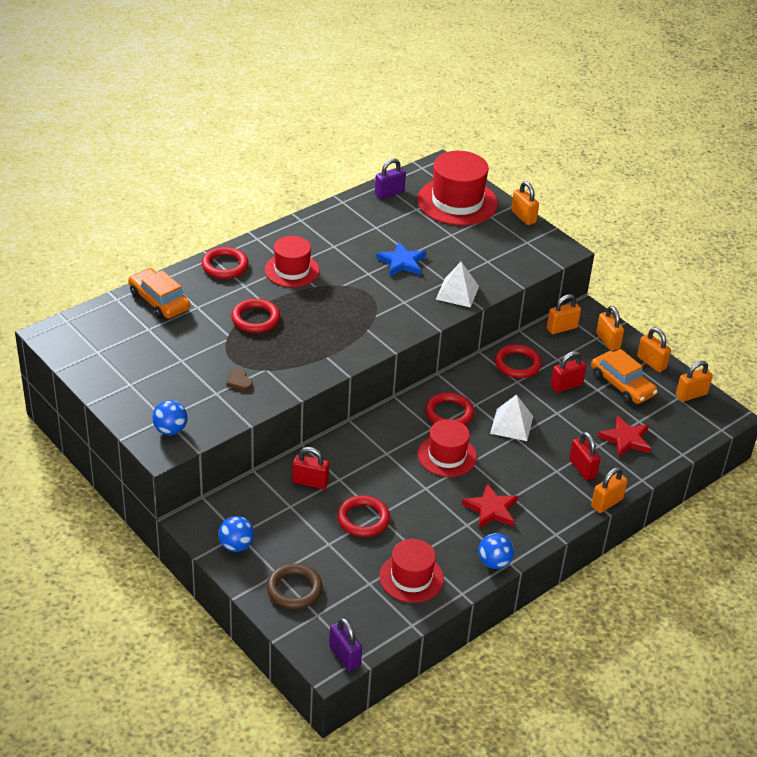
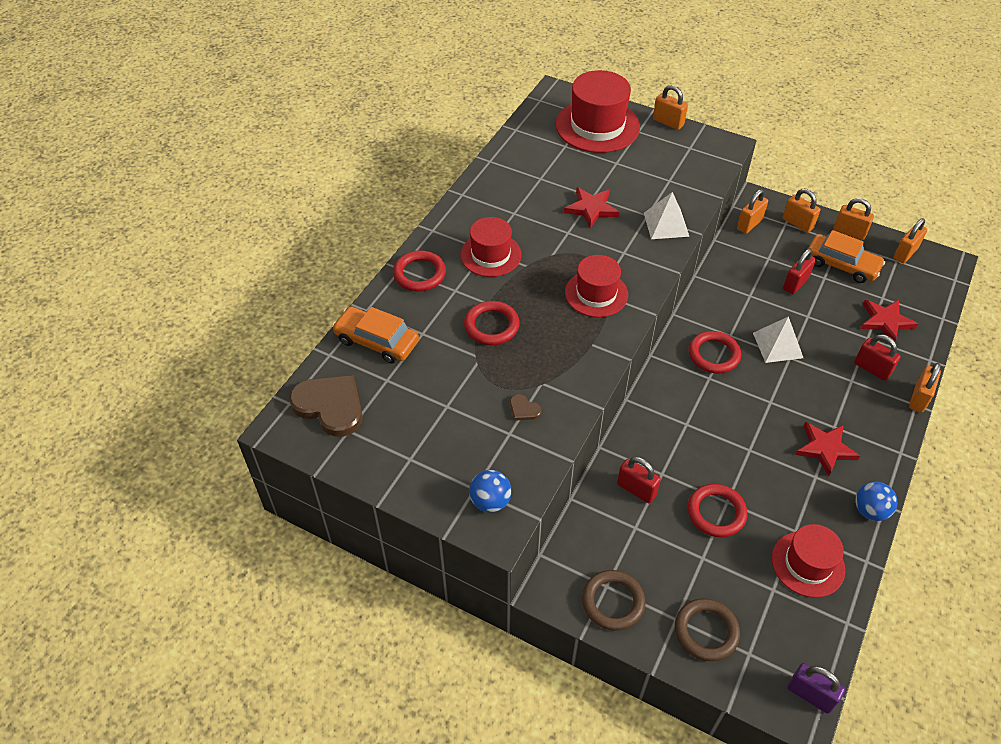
camera: 20 degrees left, 10 degrees up
(95, 332) = (330, 406): none -> brown heart
(236, 545) = (613, 602): blue ball -> brown ring
(310, 482) = (636, 489): red padlock -> red padlock turned 45 degrees clockwise
(389, 193) = (528, 137): purple padlock -> none
(402, 262) = (591, 209): blue star -> red star
(447, 455) = (744, 404): red hat -> red hat (596, 293)
(517, 364) = (737, 277): red ring -> none

